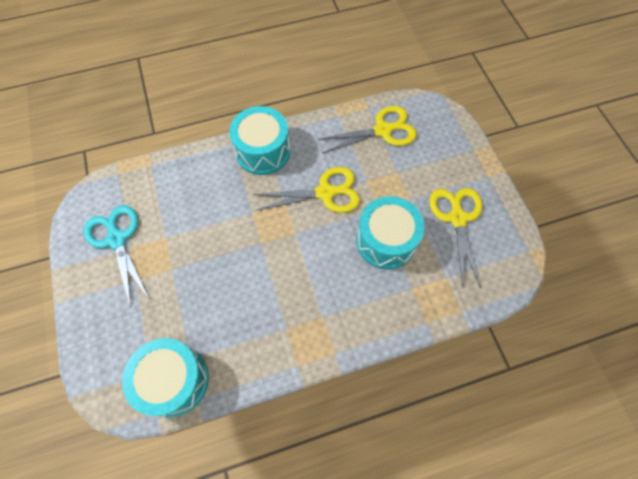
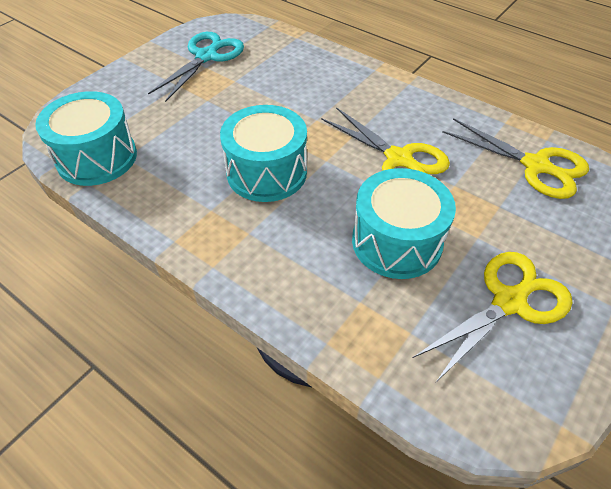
camera: 55 degrees right, 15 degrees down
(263, 151) = (391, 92): turquoise drum -> turquoise drum (266, 172)

